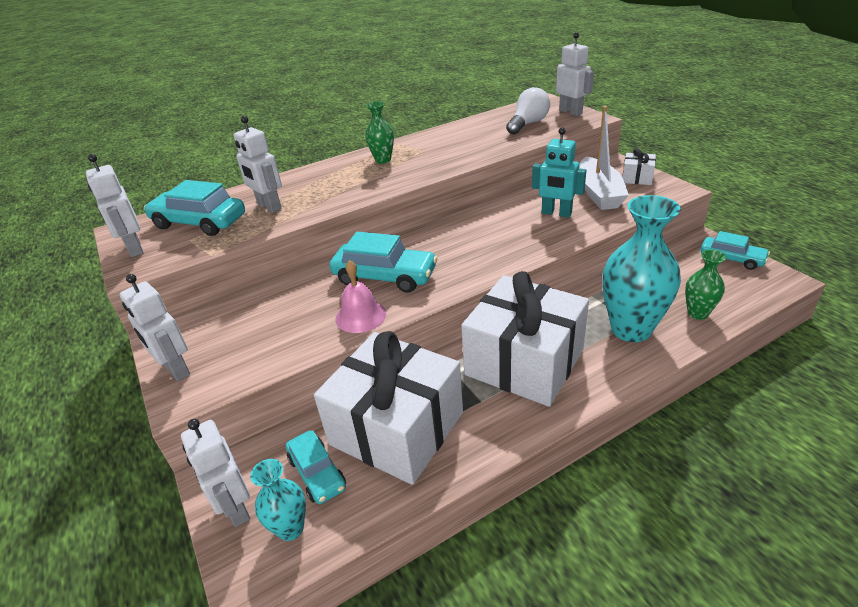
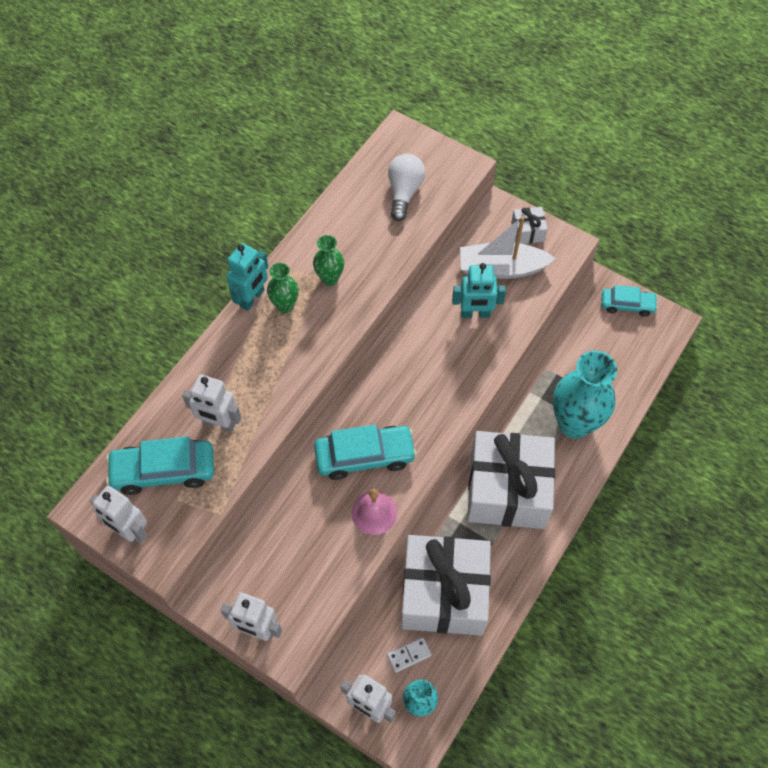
camera: 30 degrees left, 25 degrees up
(317, 473) = (409, 655): turquoise car -> white domino
(361, 154) = (252, 298): none -> turquoise robot
(570, 112) = (438, 155): white robot -> none
(599, 193) = (501, 268): white boat -> white boat turned 120 degrees clockwise
(697, 313) = (618, 387): green vase -> green vase (330, 278)

